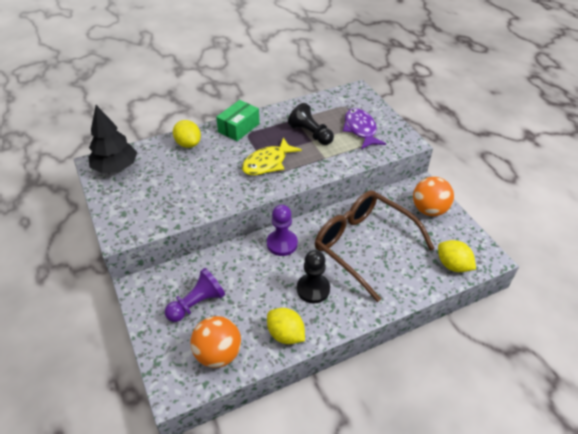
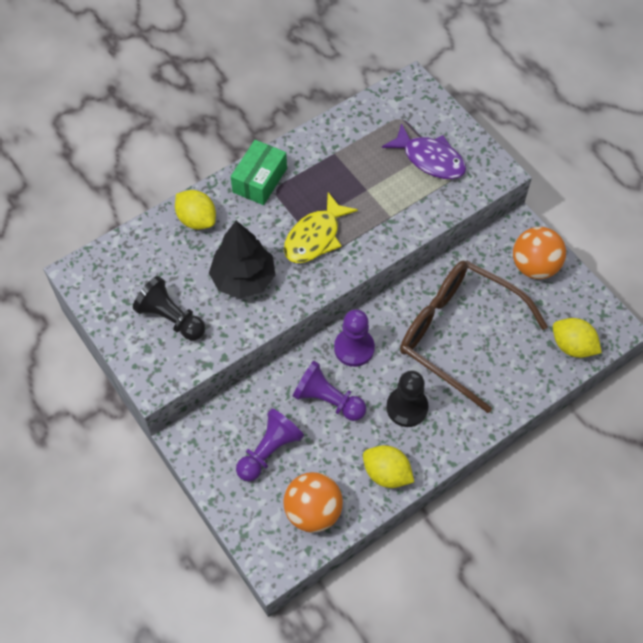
camera: 10 degrees left, 15 degrees up
(116, 167) = (109, 276): black tree -> black tree (243, 279)
(253, 275) = (328, 400): none -> purple pawn
(311, 134) = (363, 177): black pawn -> black pawn (171, 318)
(360, 129) = (430, 159): purple fish -> purple fish turned 150 degrees clockwise

